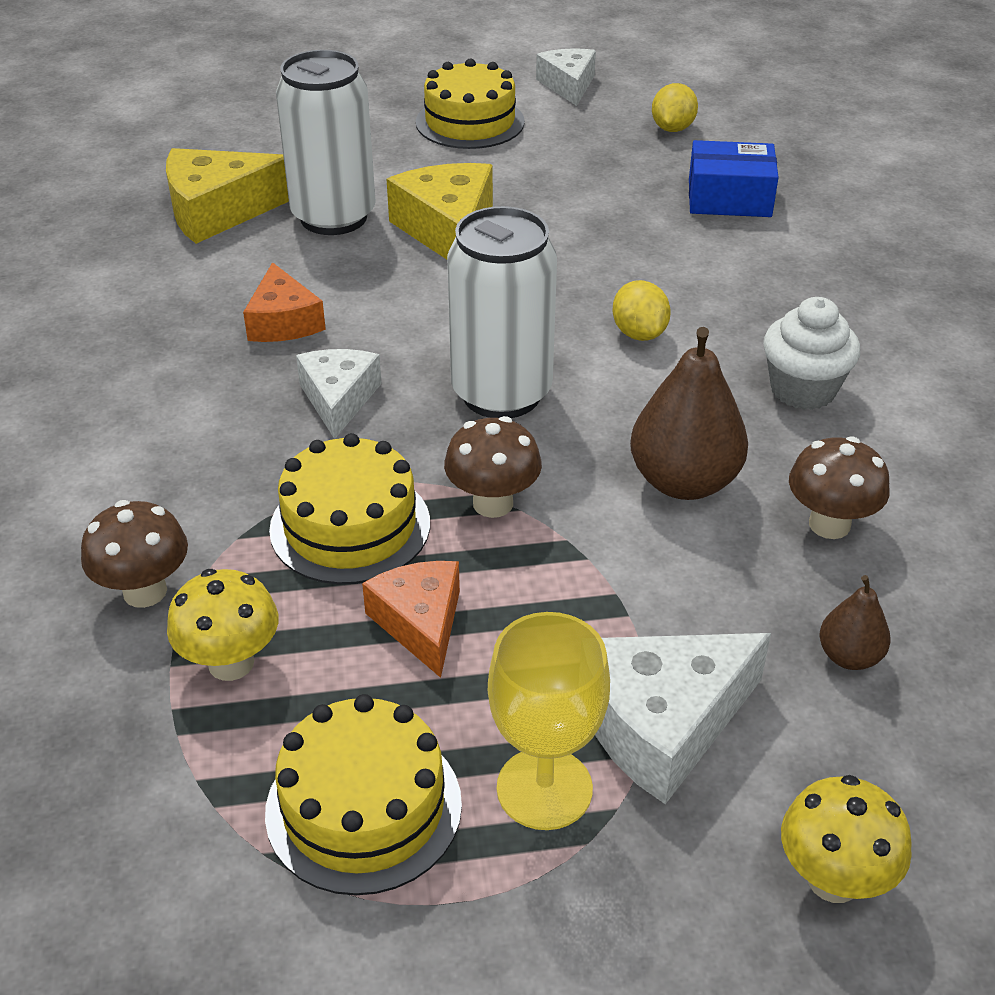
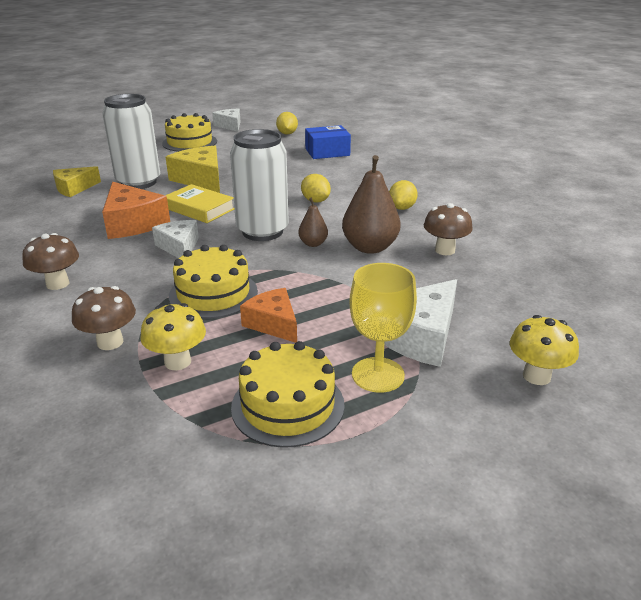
camera: 20 degrees left, 10 degrees down
(218, 211) = (74, 188): yellow cheese -> yellow cheese, size x0.65
(283, 322) = (132, 223): orange cheese -> orange cheese, size x1.53
(412, 309) = (199, 209): none -> yellow book
(493, 503) = (283, 271): brown mushroom -> brown mushroom (57, 284)
(803, 389) = (402, 208): white cupcake -> yellow lemon
(849, 656) = (485, 294): brown pear -> brown pear (313, 243)

